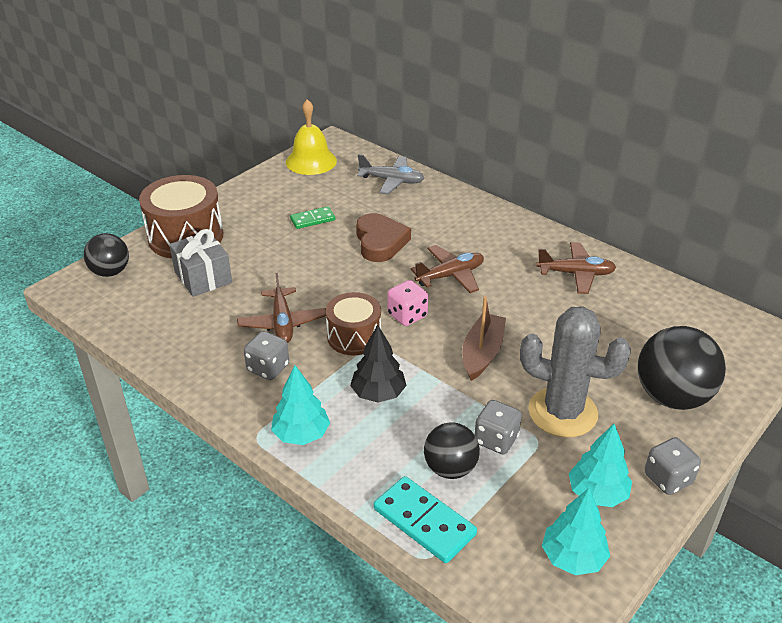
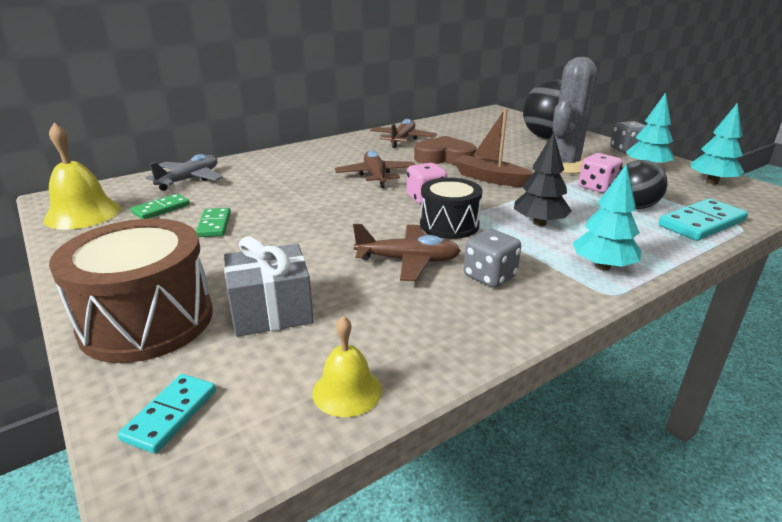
camera: 75 degrees left, 10 degrees down
(110, 272) = (171, 415): black ball -> turquoise domino
(131, 323) = (347, 391): none -> yellow bell
(330, 188) = (161, 209): none -> green domino
(354, 337) = (449, 225): brown drum -> black drum
(380, 242) = (296, 196): brown heart -> brown heart (444, 157)
(496, 440) = (597, 187): grey dice -> pink dice

